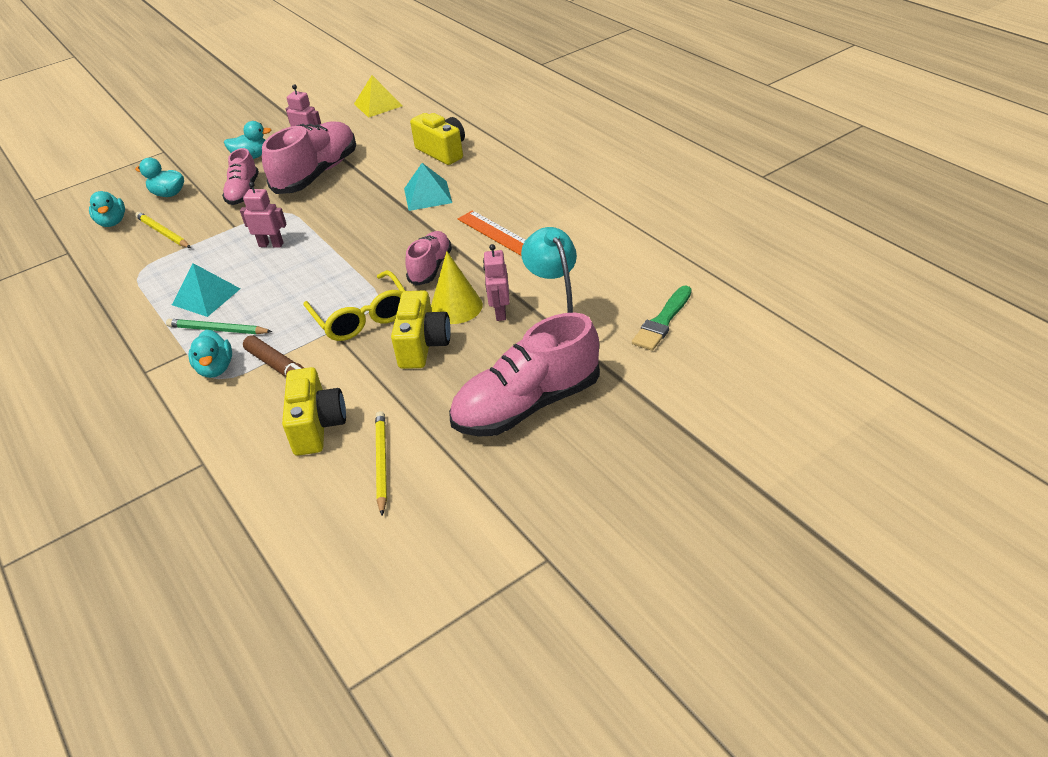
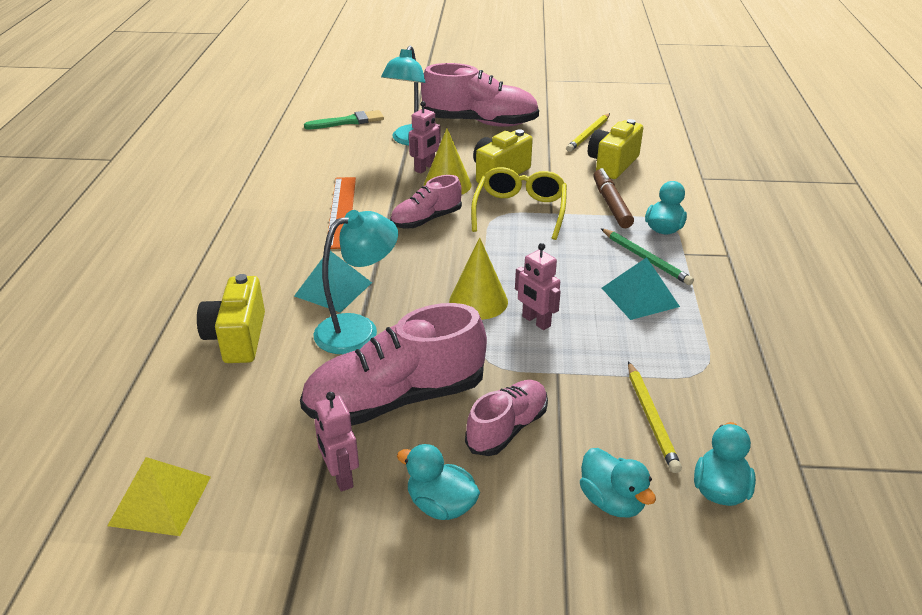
camera: 145 degrees left, 5 degrees down
(322, 236) = (478, 301): none -> yellow cone
(380, 187) = (358, 329): none -> turquoise lamp

